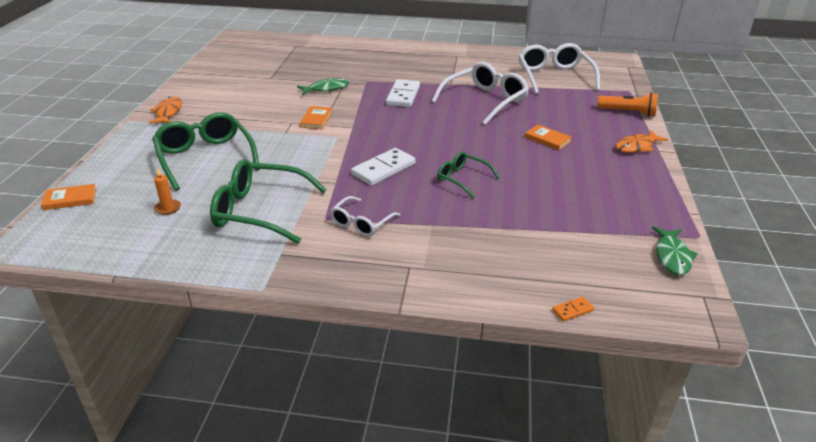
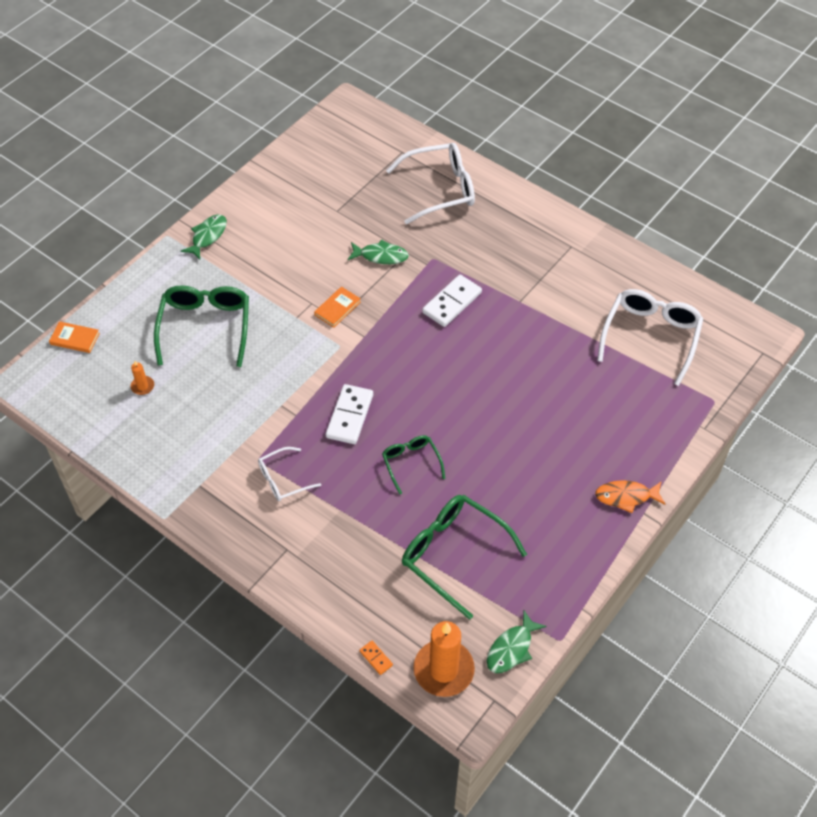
camera: 30 degrees right, 20 degrees up
(168, 112) = (207, 236): orange fish -> green fish
(259, 211) = (211, 424): green glasses -> green glasses (453, 554)
(383, 169) = (350, 416): white domino -> white domino turned 60 degrees counterclockwise
(485, 101) = (532, 349): white glasses -> white glasses (440, 189)
(547, 139) = (543, 443): orange book -> none
(572, 310) = (376, 658): orange domino -> orange domino turned 45 degrees clockwise
(628, 112) = (674, 438): orange flashlight -> none
(638, 293) = (443, 670): none -> orange candle

